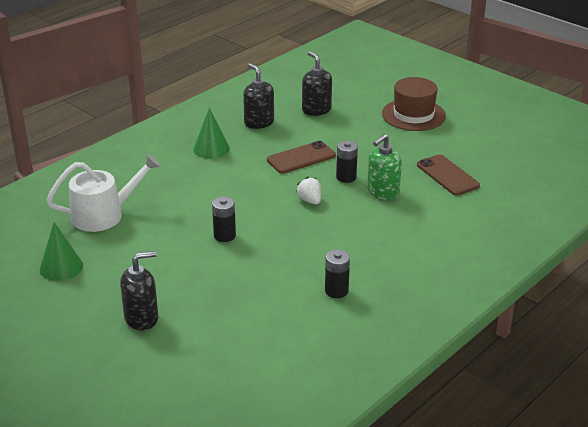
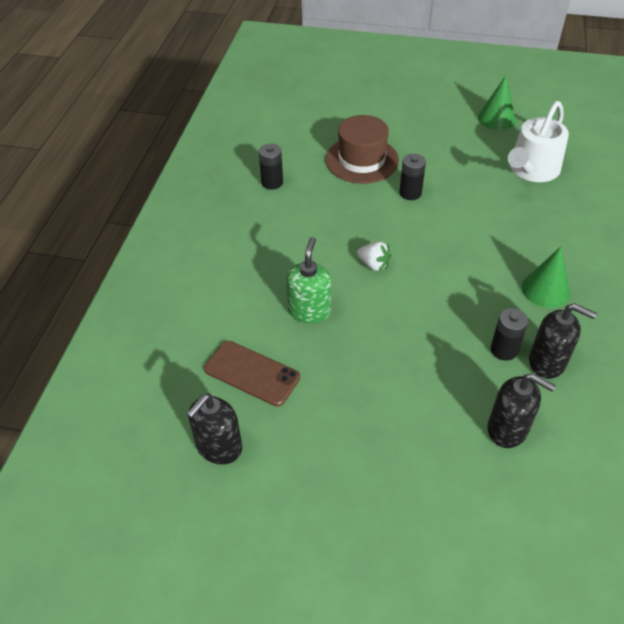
camera: 150 degrees right, 15 degrees up
(142, 318) = (393, 109): black soap dispenser -> black soap dispenser (219, 447)
(301, 158) = (438, 322): brown phone -> none
(346, 177) = (364, 315): black battery -> black battery (504, 350)
(413, 115) = (370, 490): brown hat -> brown hat (362, 160)

